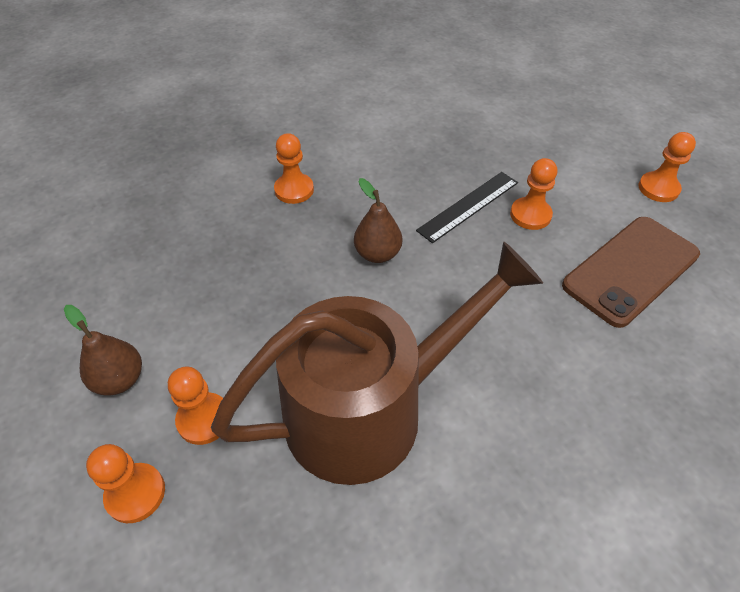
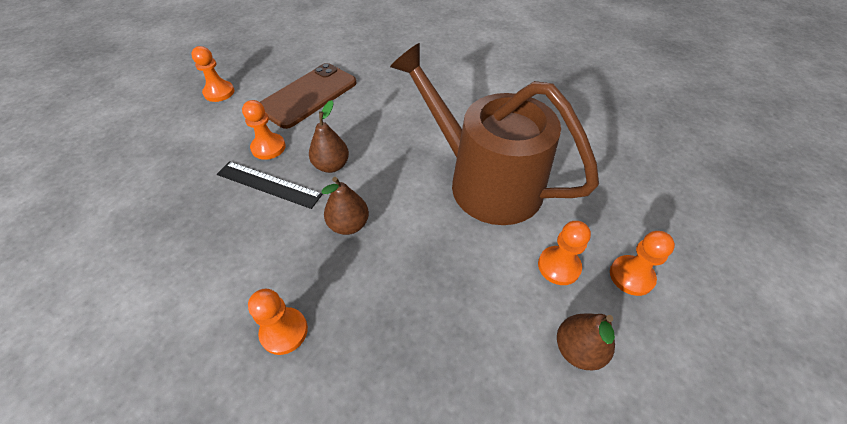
camera: 115 degrees left, 0 degrees up
(474, 261) = (332, 165): none -> brown pear
(630, 270) = (308, 95): brown phone -> brown phone turned 75 degrees counterclockwise

